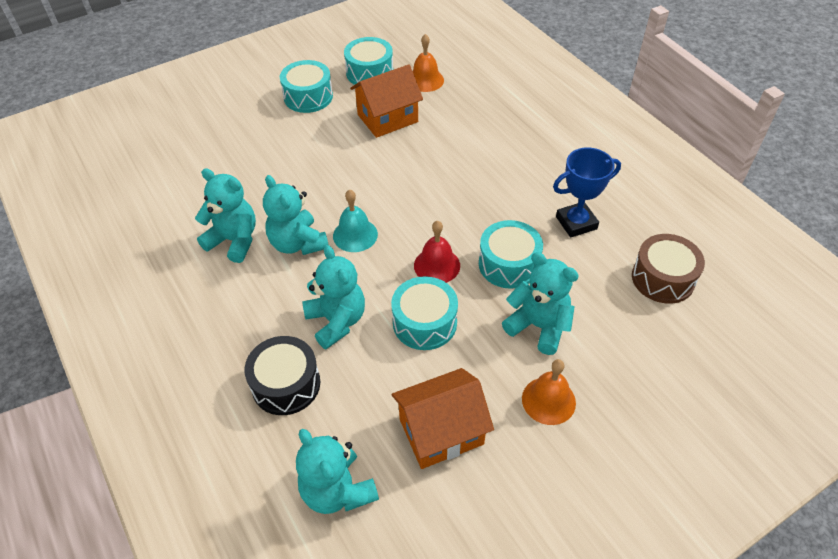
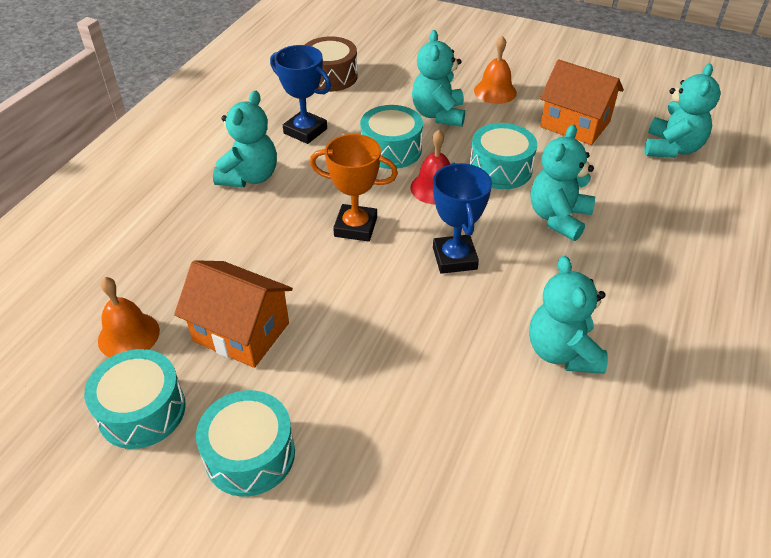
camera: 125 degrees left, 5 degrees down
(286, 384) = (644, 214): black drum -> none
(298, 243) = (509, 295): turquoise teddy bear -> turquoise teddy bear (250, 177)
(355, 235) = (454, 258): turquoise bell -> blue trophy
(432, 200) = (355, 227): none -> orange trophy

